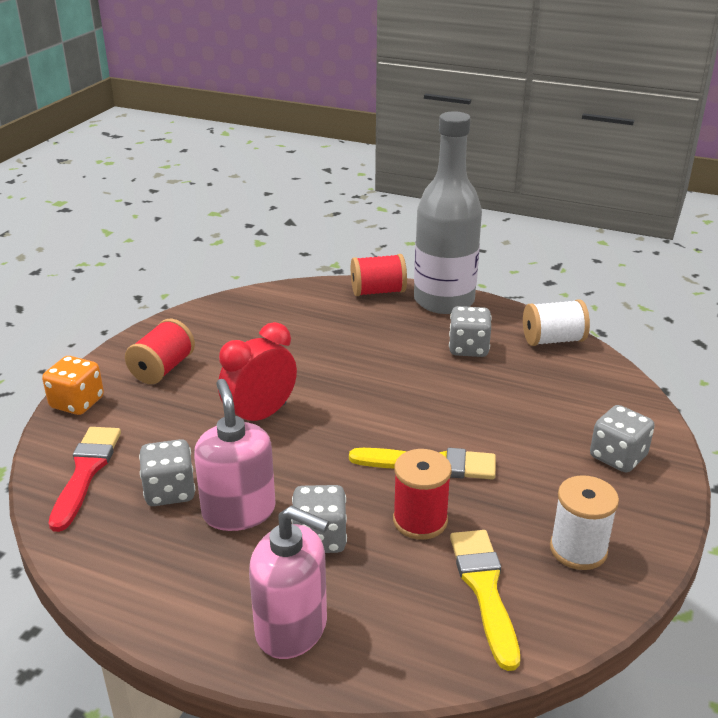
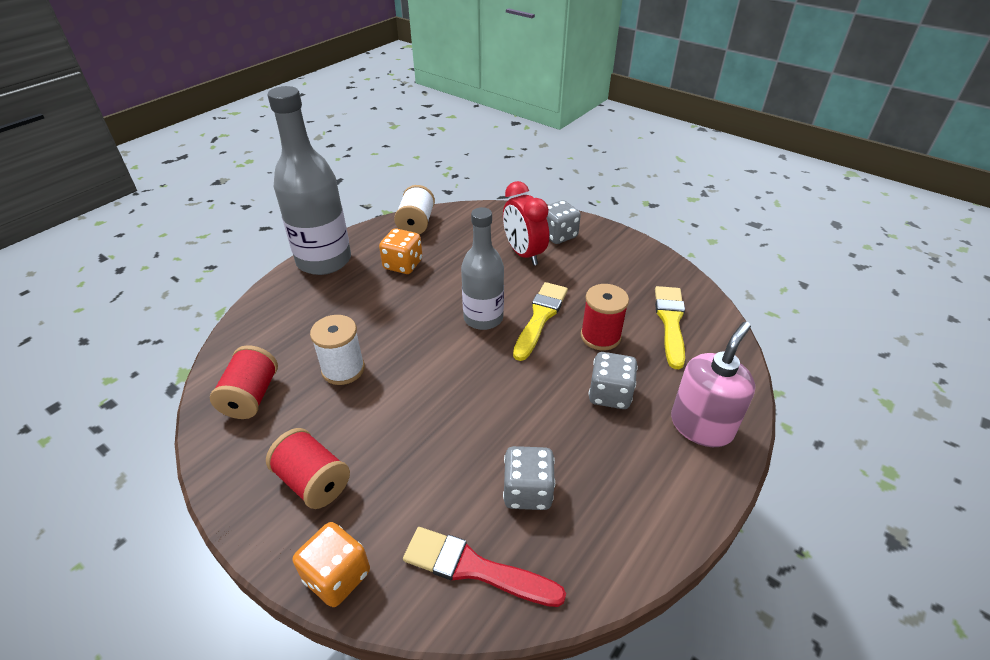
camera: 75 degrees left, 10 degrees up
(239, 511) = (567, 441): pink soap dispenser -> none
(260, 416) = (437, 408): red clock -> red clock (524, 254)
(378, 291) = (278, 294): red spool -> red spool (251, 396)
(407, 421) = (483, 318): none -> grey bottle
(468, 348) = (403, 265): grey dice -> orange dice
(484, 589) = (670, 322): yellow brush -> yellow brush turned 90 degrees clockwise
(578, 549) = (640, 275): white spool -> white spool (343, 369)

